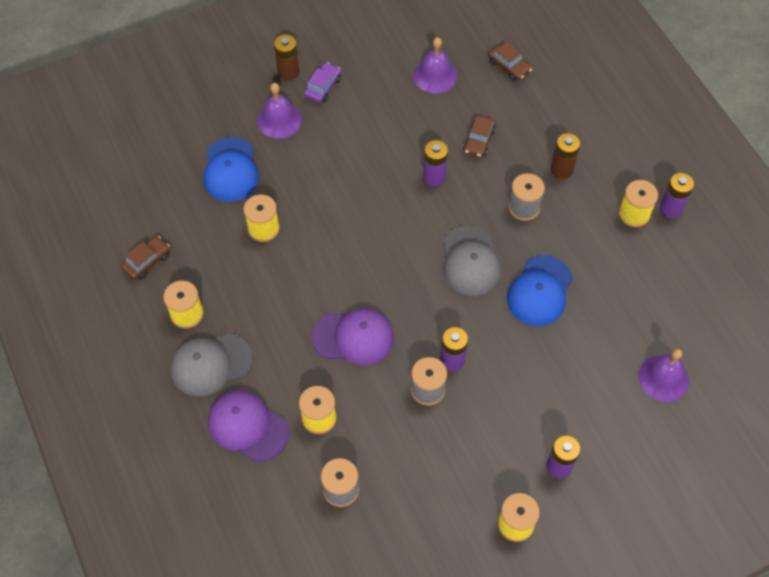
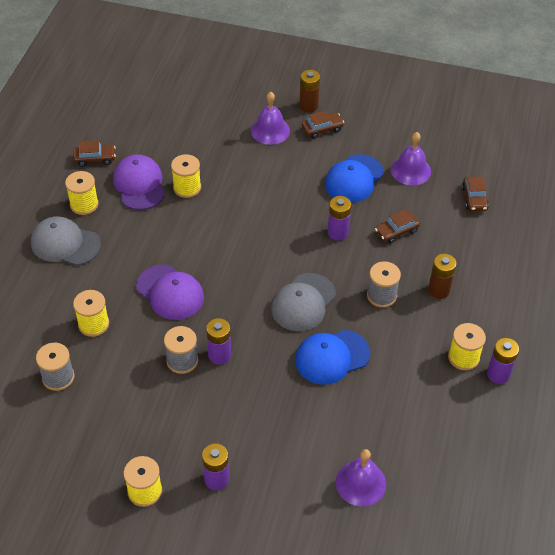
camera: 40 degrees right, 10 degrees down
(231, 170) = (205, 140): blue cap -> blue cap (354, 179)
(247, 426) = (45, 296): purple cap -> purple cap (139, 184)
(323, 87) = (322, 129): purple car -> brown car

